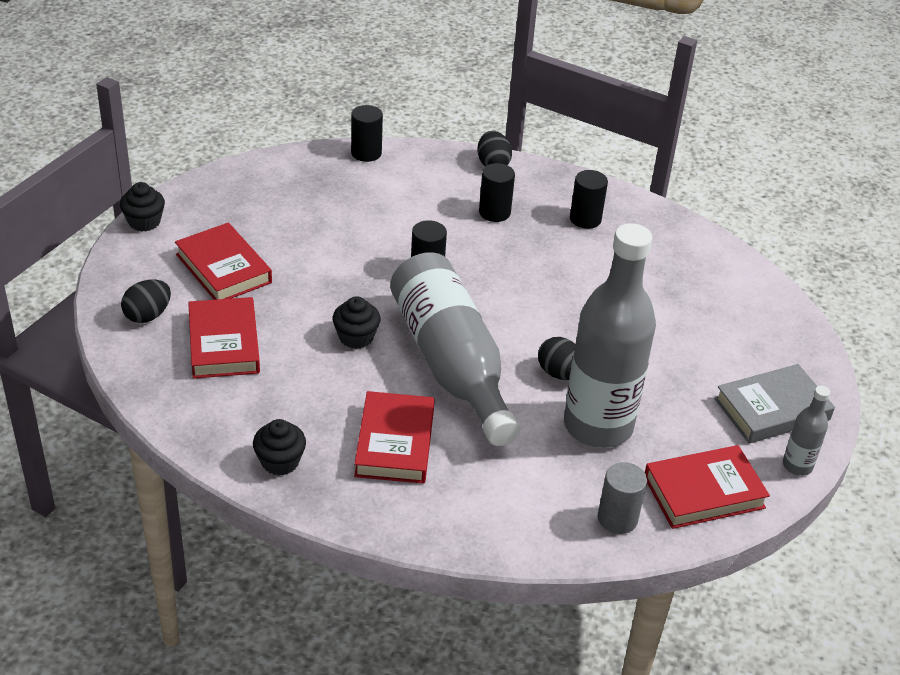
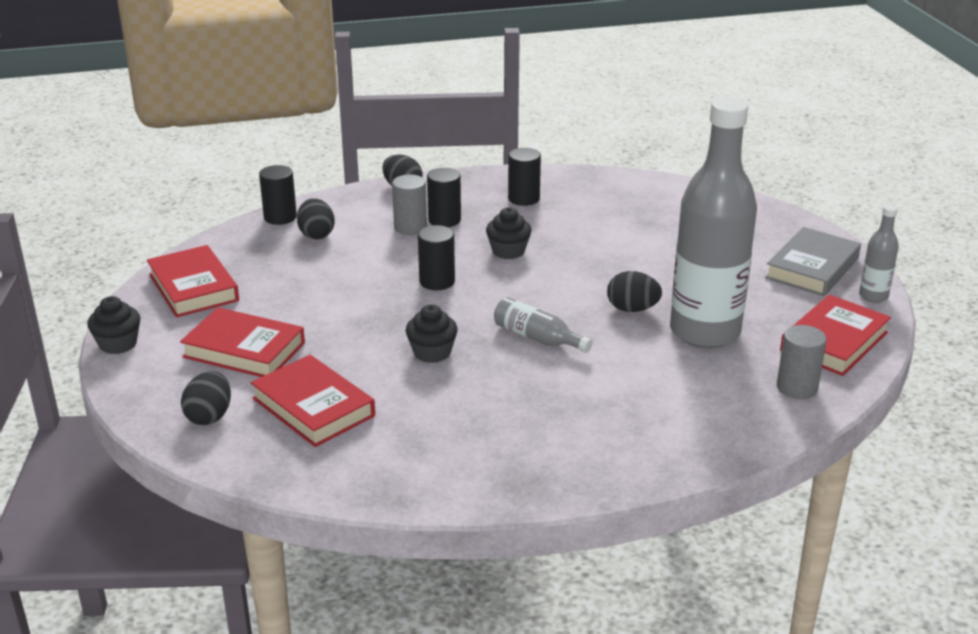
camera: 30 degrees left, 10 degrees down
(280, 461) = (476, 475): black cupcake -> black cupcake (508, 251)
(378, 183) = (316, 234): none -> black egg
(394, 443) = (559, 415): red book -> red book (193, 287)
(451, 363) = (537, 338): grey bottle -> grey bottle, size x0.43
(459, 208) = (410, 227): none -> grey cylinder

